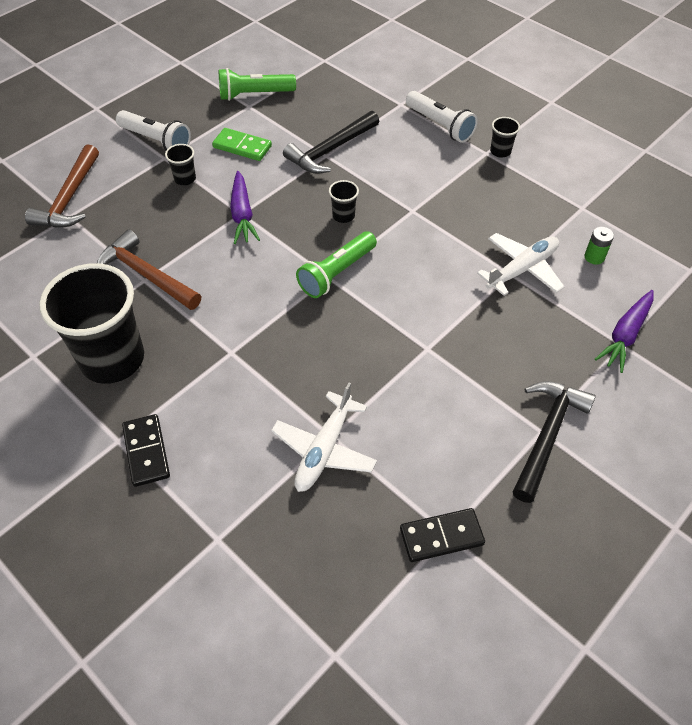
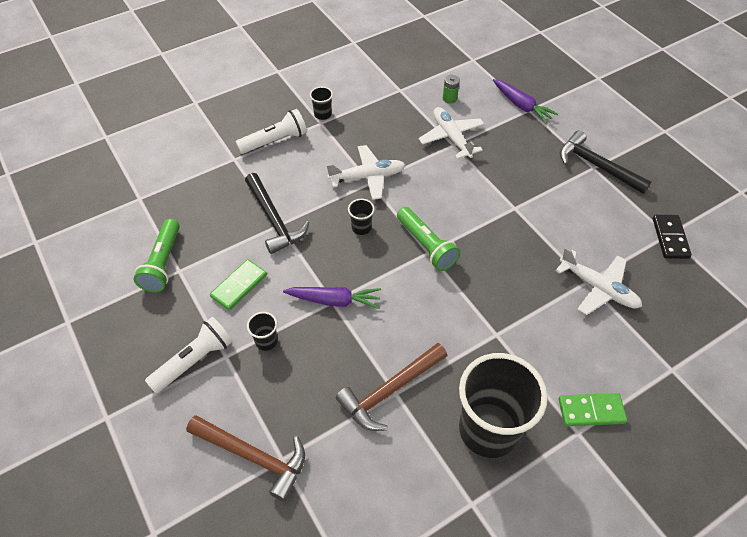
camera: 75 degrees left, 0 degrees up
(146, 451) = (591, 411): black domino -> green domino
(420, 206) = (367, 177): none -> white plane

